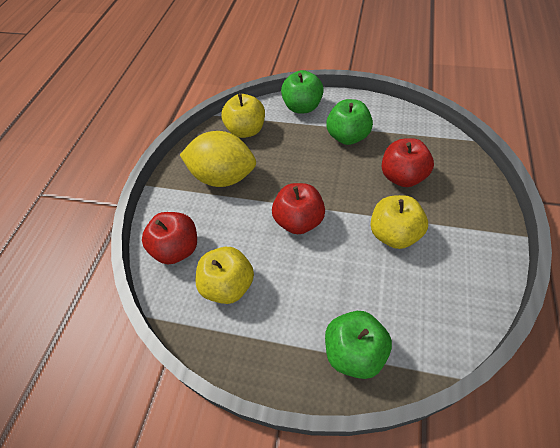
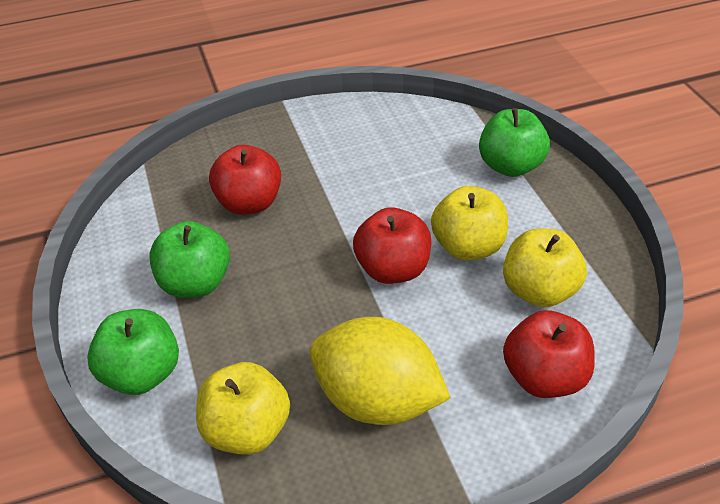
camera: 125 degrees left, 10 degrees down
(223, 177) = (377, 400): yellow lemon -> yellow lemon turned 45 degrees counterclockwise
(394, 234) = (348, 183): yellow apple -> yellow apple (468, 247)

